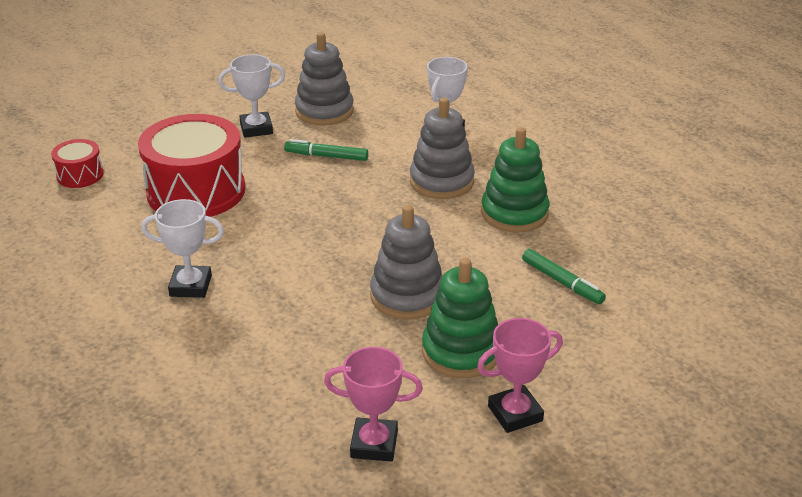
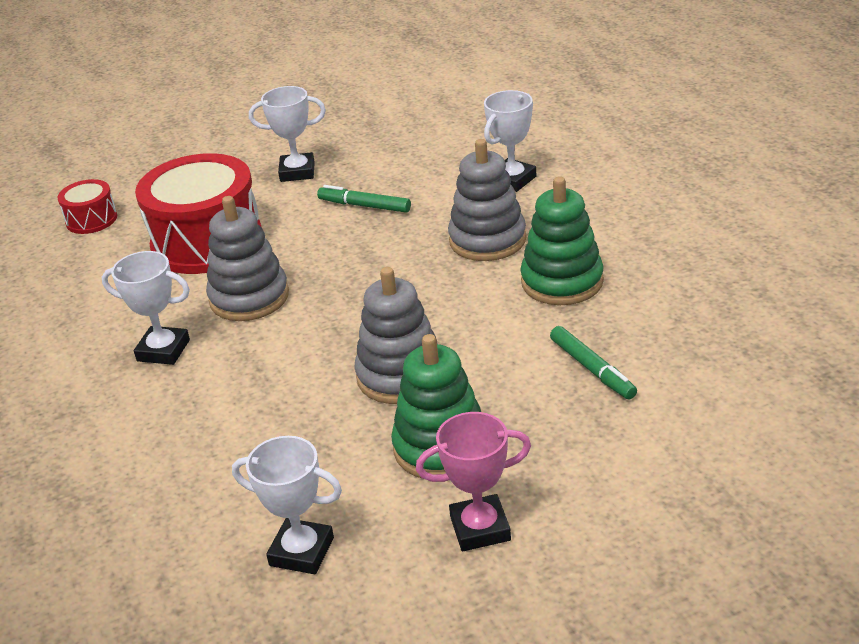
camera: 15 degrees right, 0 degrees up
(324, 111) = (380, 153): grey stacking toy -> grey stacking toy (249, 298)
(374, 444) = (302, 551): pink trophy -> white trophy

